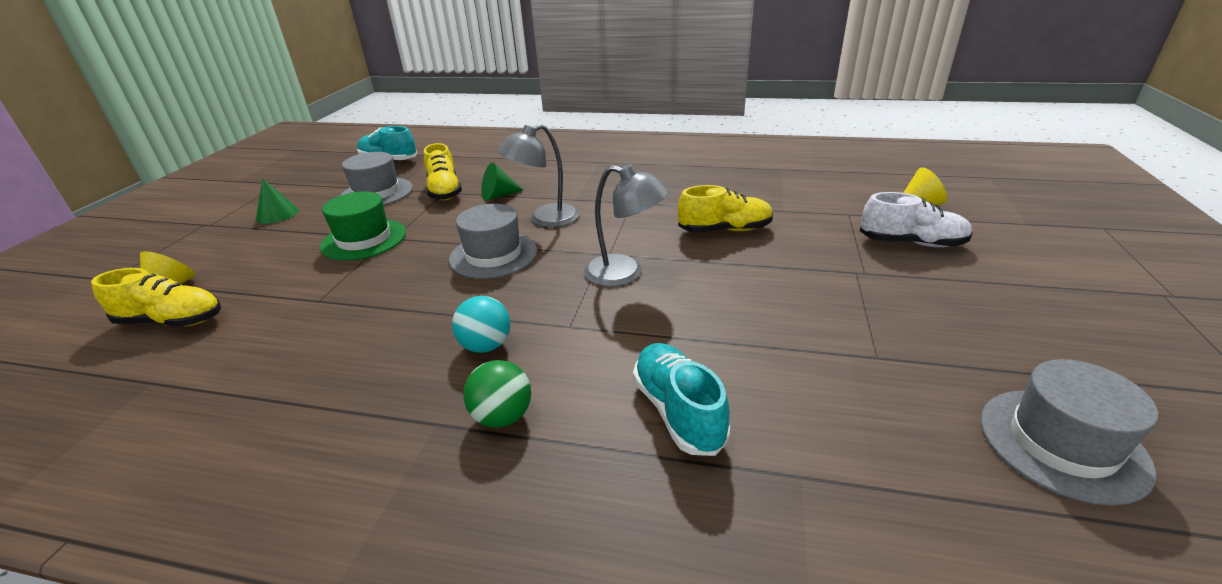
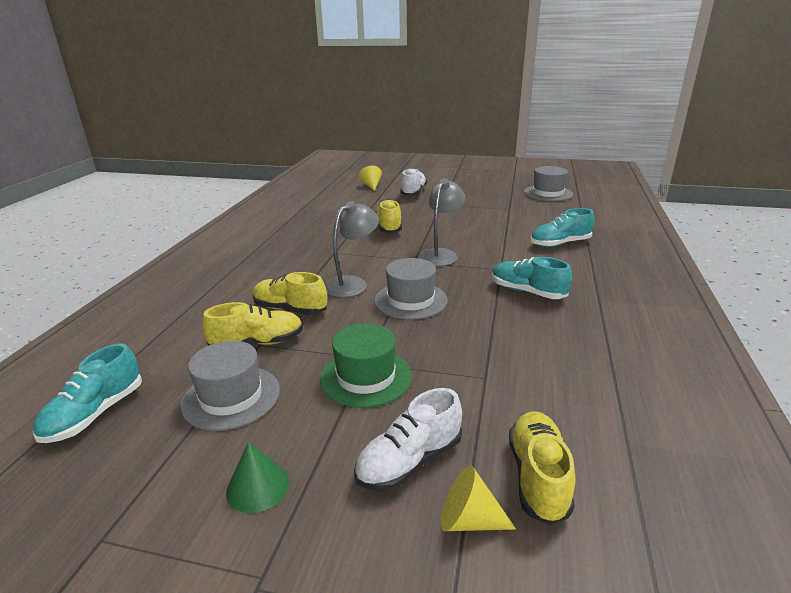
camera: 90 degrees left, 5 degrees down
(246, 263) = (409, 462): none -> white shoe
(486, 346) = (527, 292): turquoise ball -> turquoise shoe
(498, 196) = (290, 309): green cone -> yellow shoe
(502, 416) = (584, 281): green ball -> none
(545, 219) = (352, 283): grey lamp -> grey lamp turned 105 degrees counterclockwise

